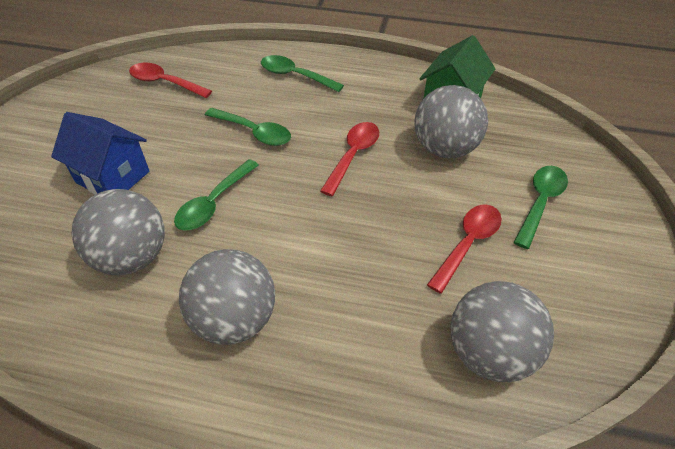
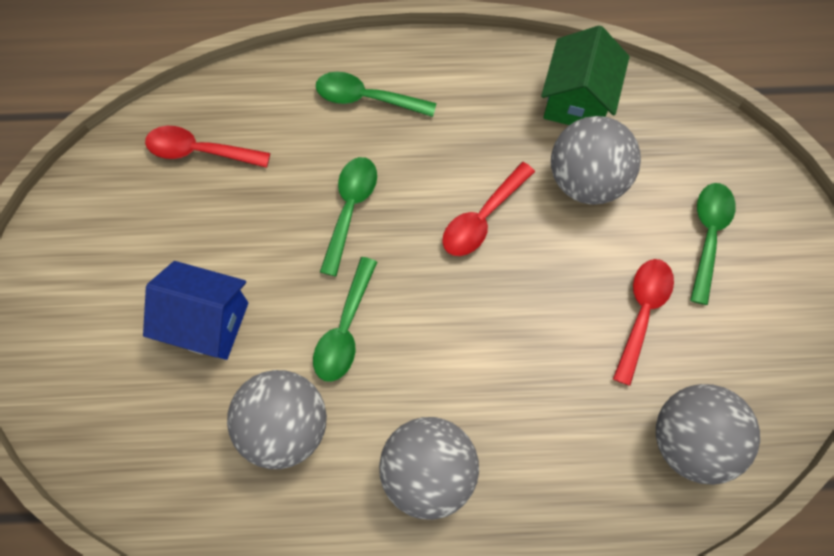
camera: 15 degrees left, 20 degrees up
(254, 132) = (350, 209): green spoon -> green spoon turned 90 degrees counterclockwise
(353, 156) = (482, 218): red spoon -> red spoon turned 150 degrees counterclockwise

